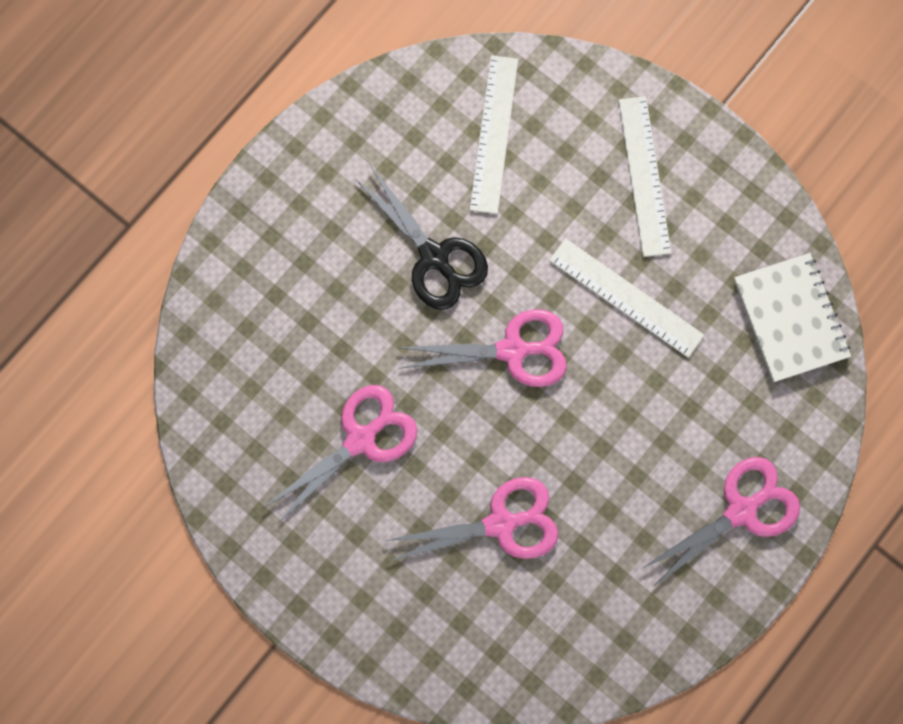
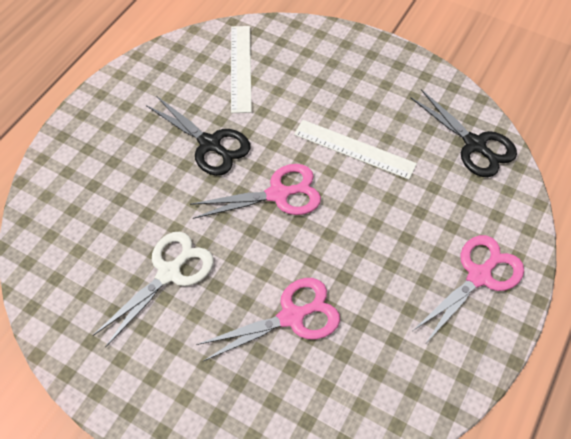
camera: 10 degrees left, 20 degrees down
(361, 439) = (169, 273): pink scissors -> white scissors
(644, 176) = (349, 77): white ruler -> none
(790, 318) = (474, 145): white notebook -> black scissors

